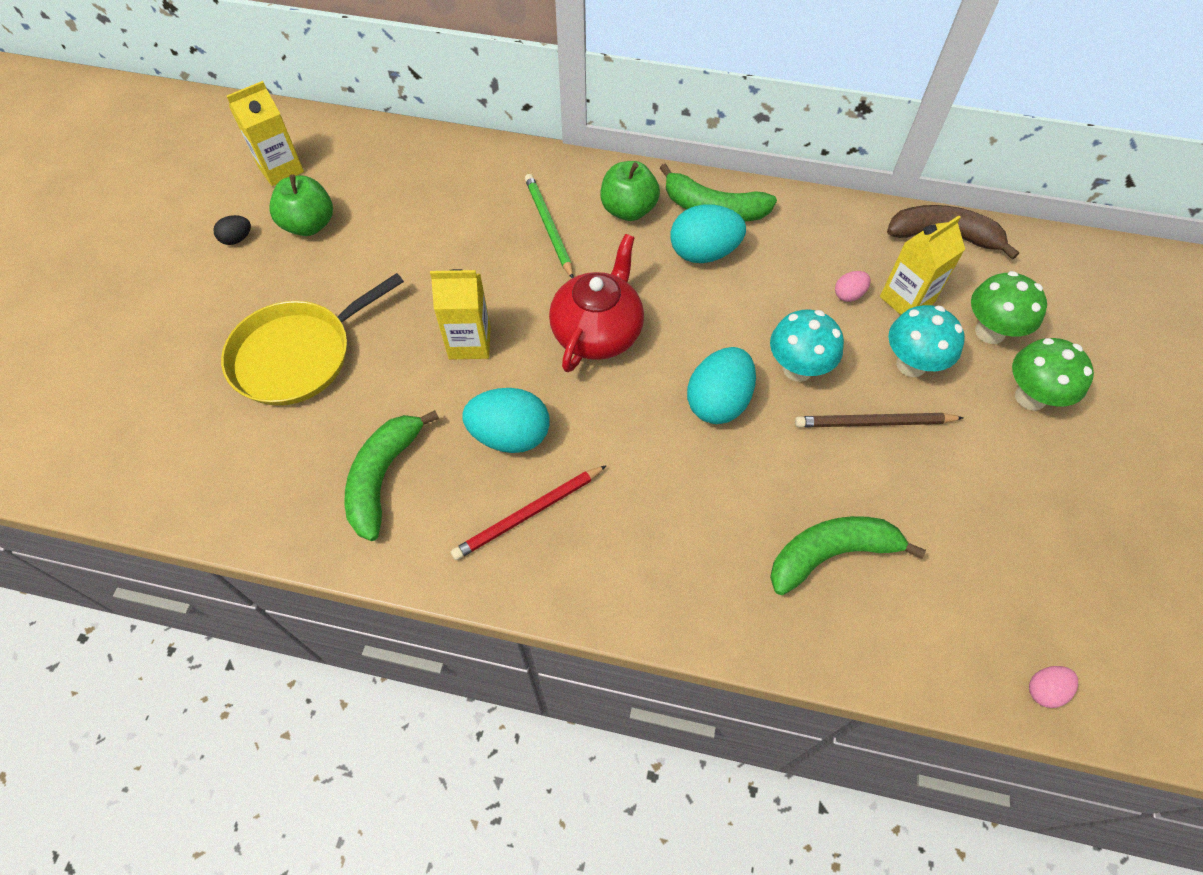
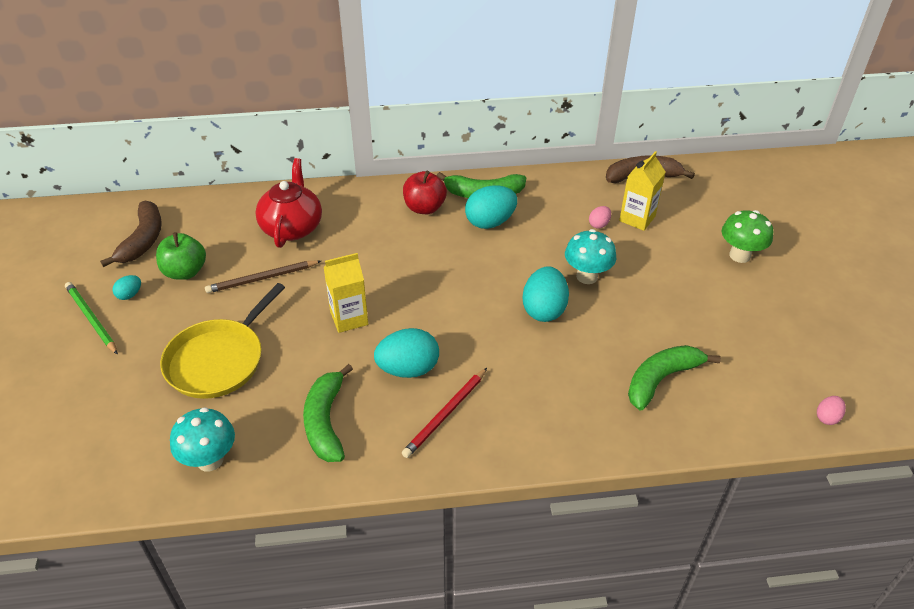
camera: 20 degrees left, 15 degrees down
(237, 239) = (130, 295): black egg -> turquoise egg
(280, 169) = (143, 240): yellow carton -> brown banana
(548, 227) = (372, 231): green pencil -> green pencil (91, 319)
(597, 332) = (439, 288): red teapot -> red teapot (292, 227)
(628, 210) = (424, 208): green apple -> red apple
(874, 423) = (651, 295): brown pencil -> brown pencil (262, 278)
(911, 364) = (658, 255): turquoise mushroom -> turquoise mushroom (210, 460)
(990, 332) = (697, 224): green mushroom -> none

